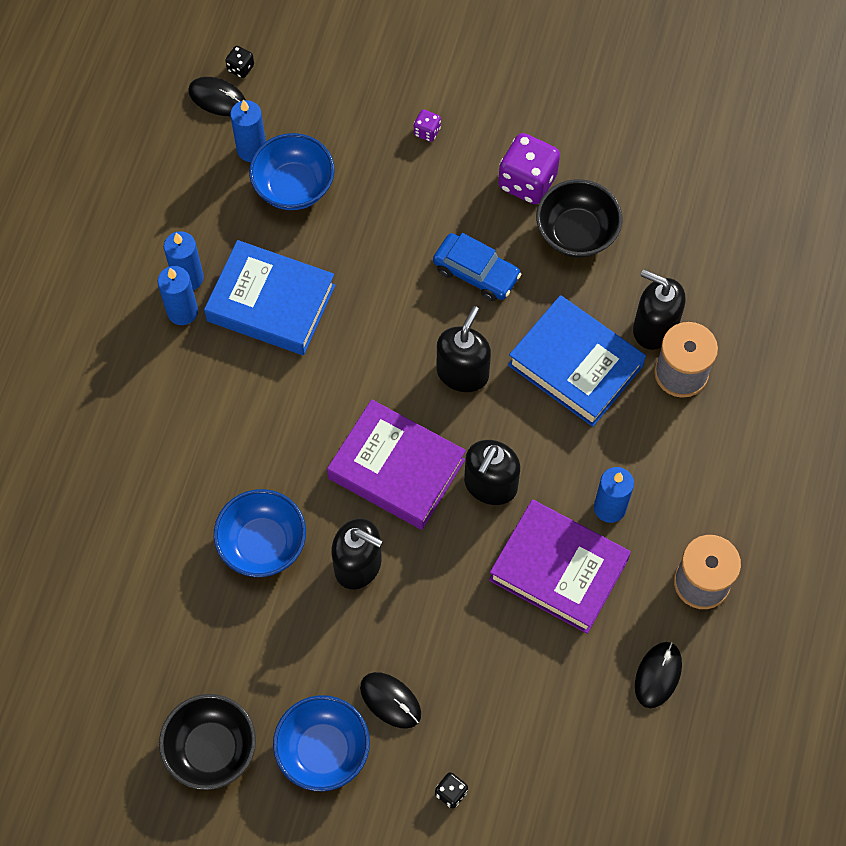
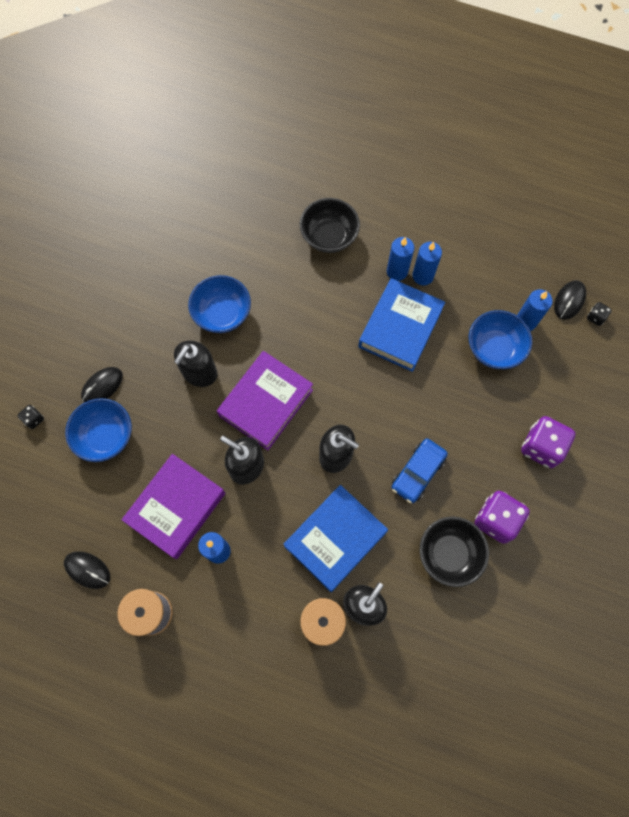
camera: 95 degrees right, 5 degrees up
(211, 749) = (91, 277): black bowl -> black bowl (329, 236)
(323, 750) = (77, 342): blue bowl -> blue bowl (105, 436)
(427, 131) = (541, 447): purple dice -> purple dice, size x2.15

